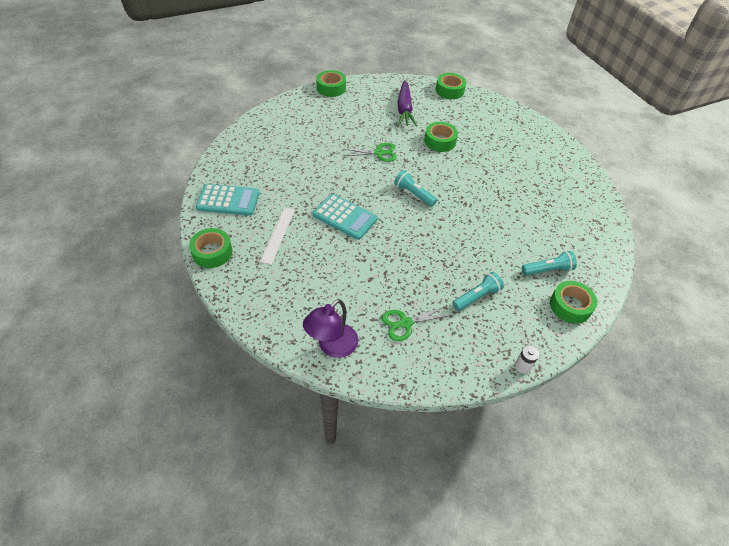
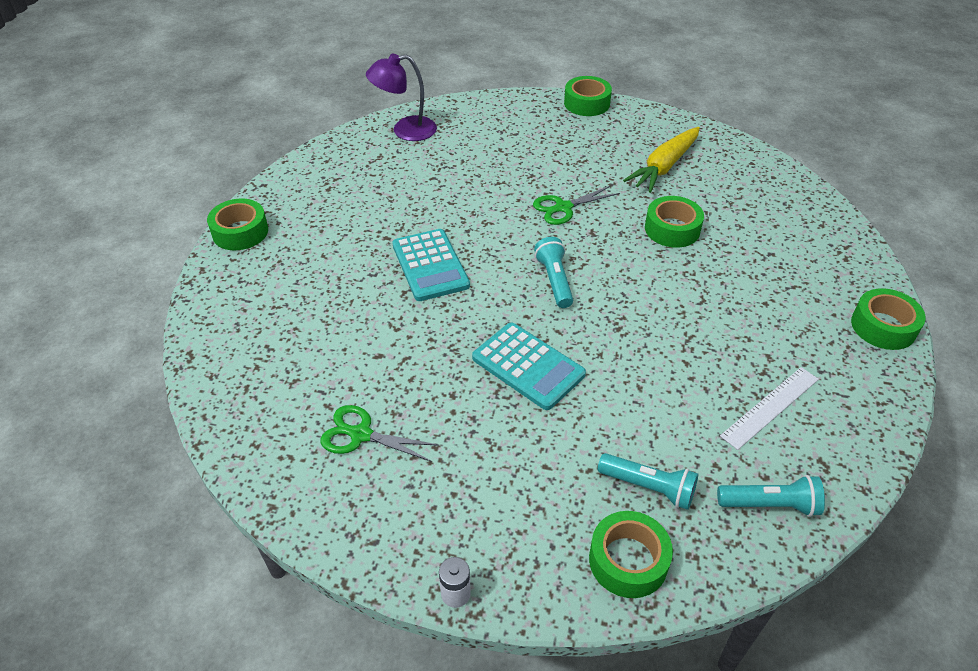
camera: 40 degrees right, 5 degrees down
(228, 200) = (318, 184): turquoise calculator -> turquoise calculator (528, 366)
(278, 235) = (329, 247): white ruler -> white ruler (770, 407)
(332, 347) = (246, 408): purple lamp -> purple lamp (405, 130)
(379, 153) = (563, 207): green scissors -> green scissors turned 120 degrees clockwise
(404, 109) = (664, 166): purple carrot -> yellow carrot
(449, 90) = (765, 168): green tape -> green tape (883, 326)
(476, 297) = (494, 460): turquoise flashlight -> turquoise flashlight (770, 504)

